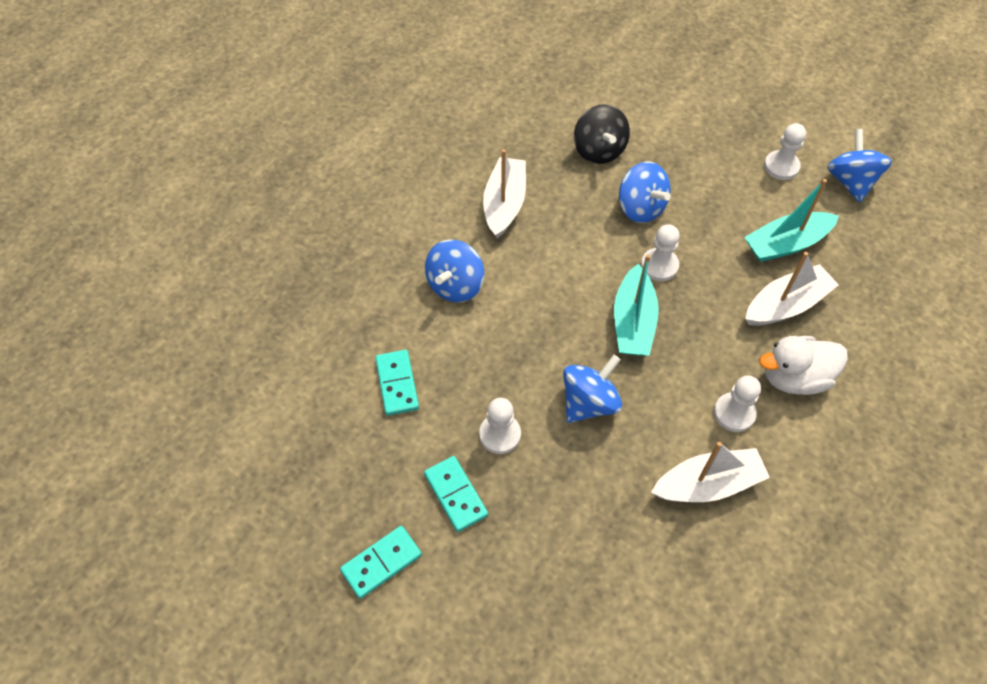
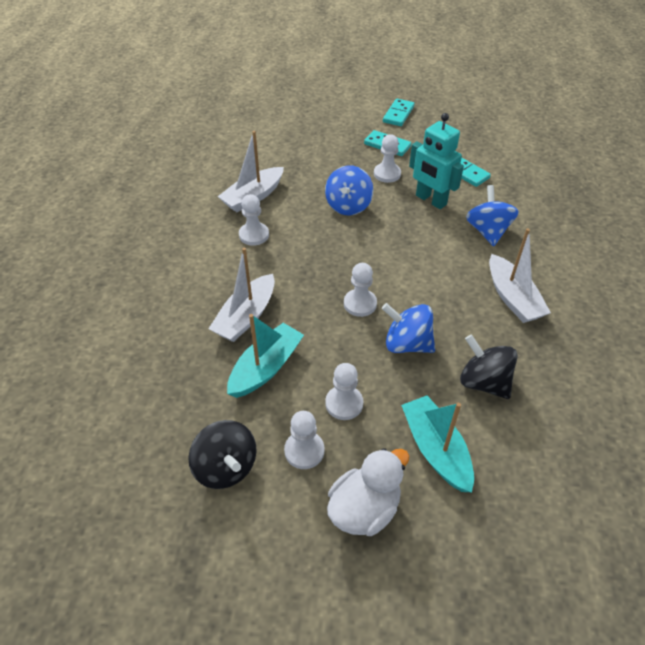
camera: 150 degrees right, 10 degrees down
(480, 360) = (430, 200): none -> turquoise robot
(633, 322) = (352, 258): turquoise boat -> turquoise boat (436, 449)
(729, 185) = (344, 403): none -> white pawn
(794, 378) = (221, 270): white duck -> white duck (364, 509)
(850, 181) = (226, 467): blue spinning top -> black spinning top

